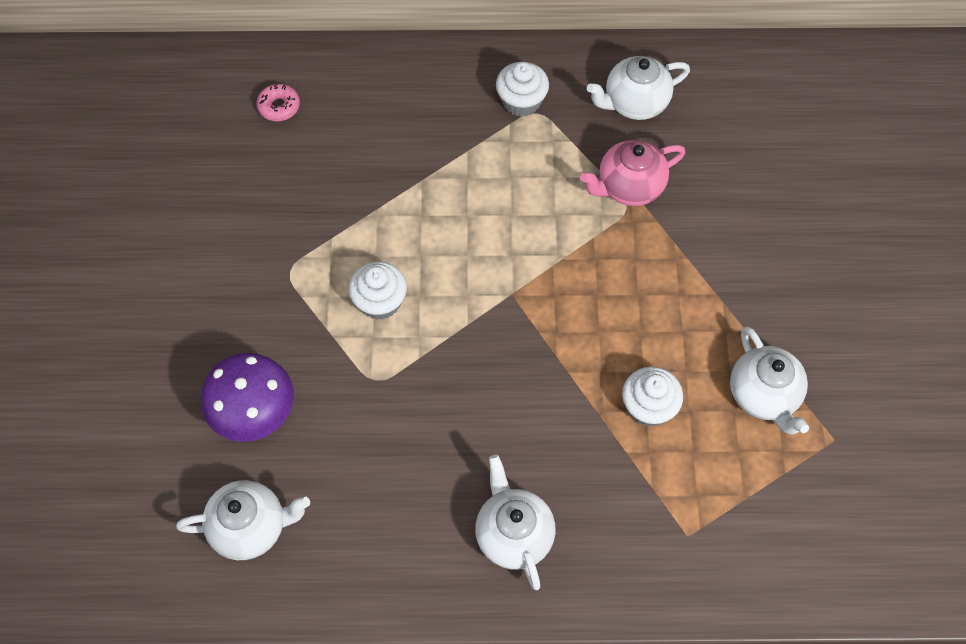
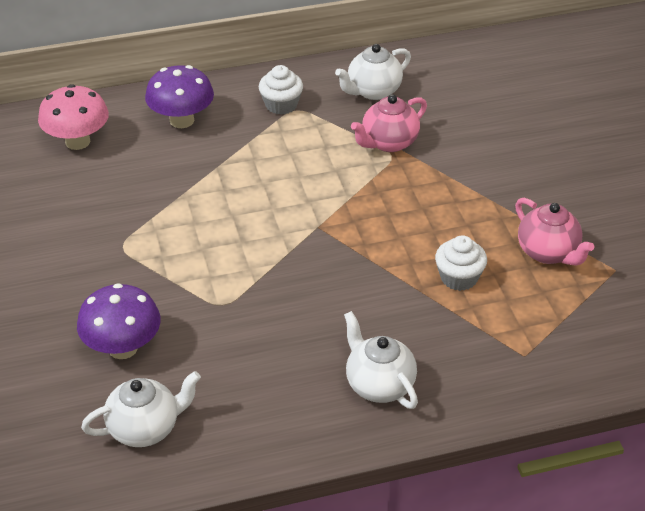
camera: 15 degrees left, 20 degrees down
(279, 107) = (77, 141): pink donut -> pink mushroom
(380, 301) = (208, 252): white cupcake -> none
(402, 100) = (182, 120): none -> purple mushroom
(763, 395) = (548, 252): white teapot -> pink teapot

